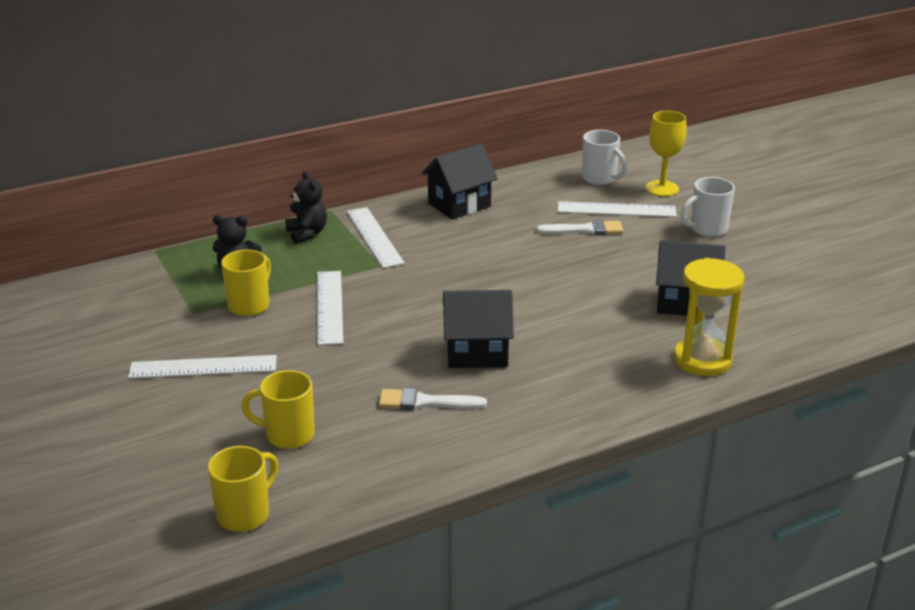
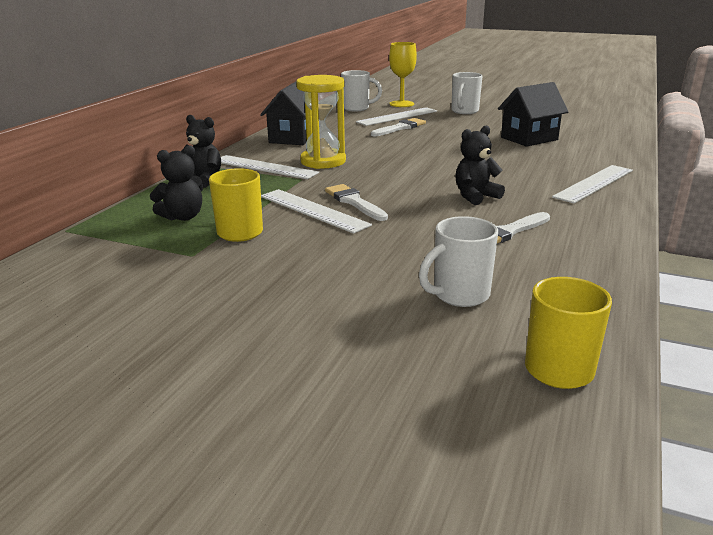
camera: 40 degrees left, 5 degrees down
(203, 367) = (281, 285): white ruler -> white ruler (593, 183)
(288, 435) = (459, 295): yellow mug -> white mug
(372, 312) = (354, 202): none -> white brush
(477, 353) = (475, 196): black house -> black teddy bear
(702, 360) = (598, 156): yellow hourglass -> yellow hourglass (323, 161)

